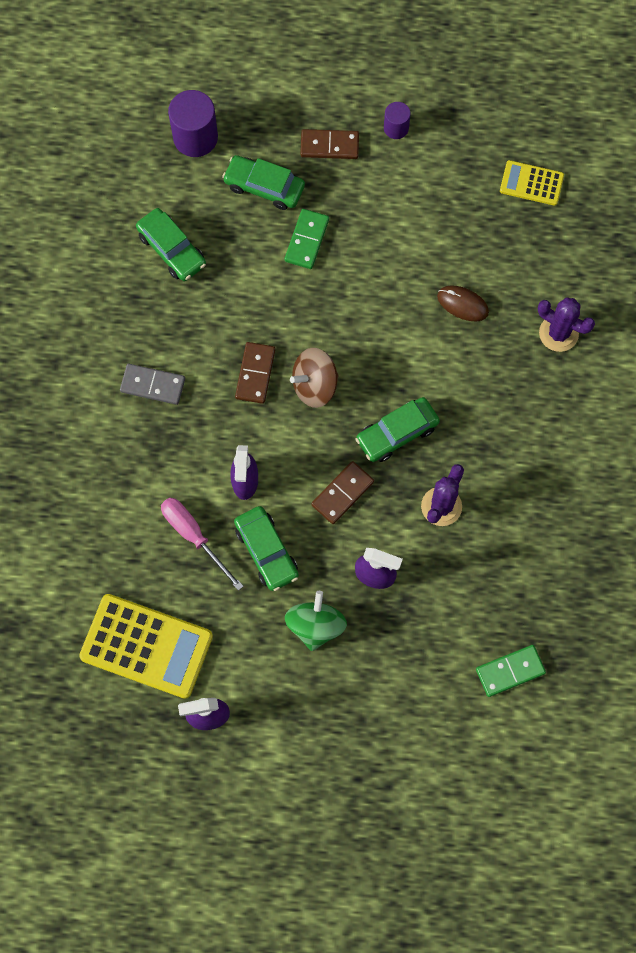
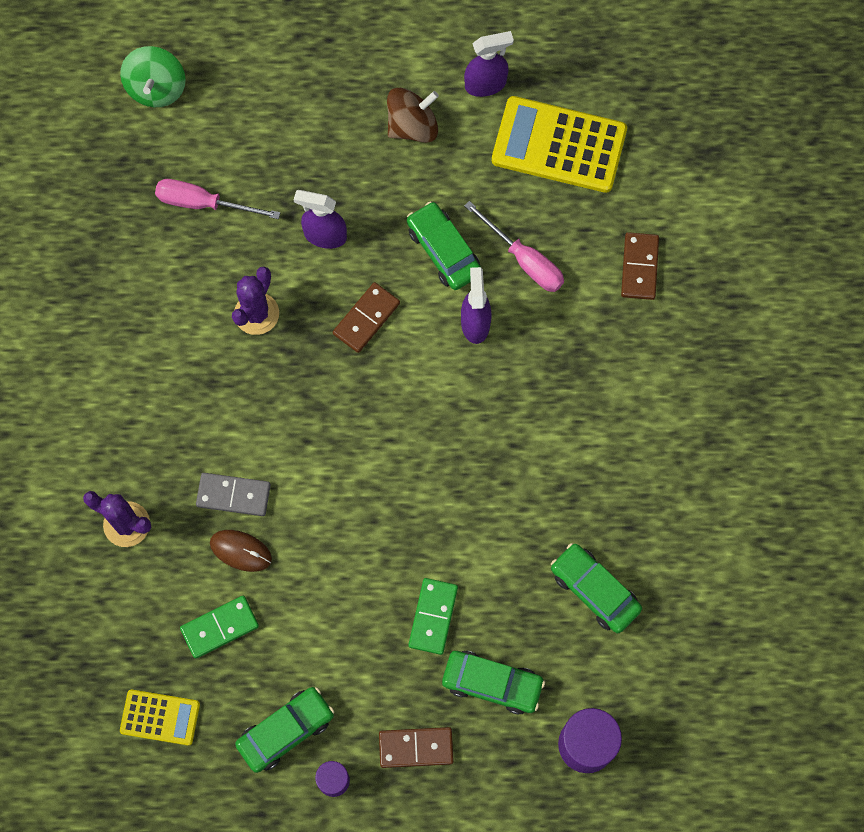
camera: 175 degrees right, 0 degrees up
(152, 385) = (593, 422): grey domino -> grey domino (233, 495)
(255, 374) = (477, 445): brown domino -> brown domino (639, 267)
(314, 385) = (408, 438): brown spinning top -> brown spinning top (412, 126)
(315, 625) = (384, 180): green spinning top -> green spinning top (156, 88)
(397, 433) = (310, 390): green car -> green car (286, 731)
(486, 616) = (203, 203): none -> pink screwdriver
(510, 671) = (178, 152): green domino -> green domino (220, 627)

